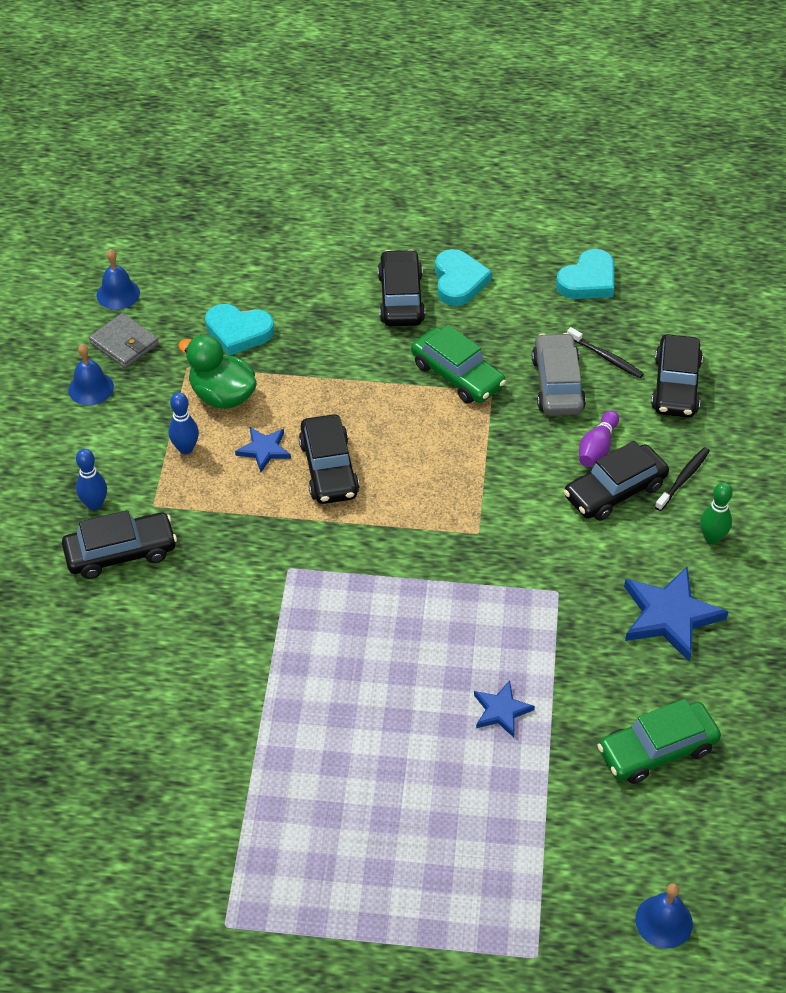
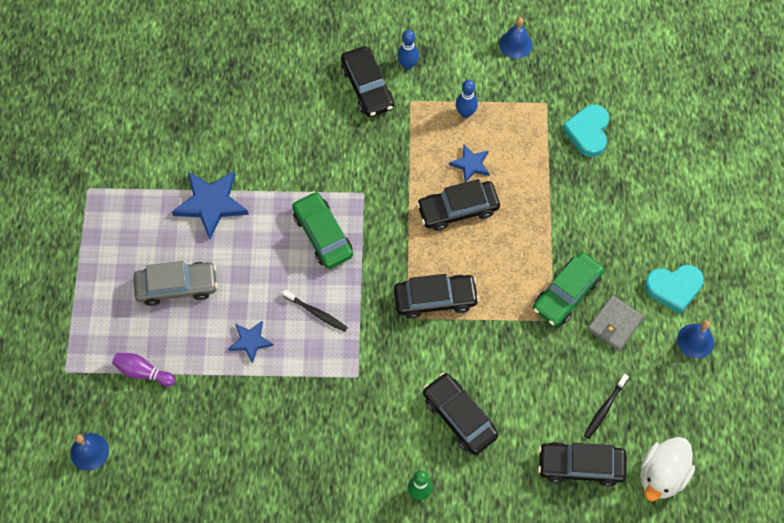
camera: 85 degrees right, 15 degrees up
(118, 294) = (614, 46): blue bell -> blue bell (695, 341)
(124, 343) = (563, 58): grey wallet -> grey wallet (615, 324)
(222, 396) = (520, 130): green duck -> none
(401, 298) = (646, 245): black car -> black car (435, 299)
(557, 384) = (568, 370): grey car -> grey car (177, 287)
(588, 280) = (694, 392): turquoise heart -> none
(597, 448) = (503, 403): purple bowling pin -> purple bowling pin (143, 372)
(657, 750) = (222, 448): green car -> green car (323, 235)
(669, 616) = (341, 458): blue star -> blue star (211, 204)
(683, 478) = (478, 470): black toothbrush -> black toothbrush (316, 313)
(685, 319) = (662, 475): none -> white duck

